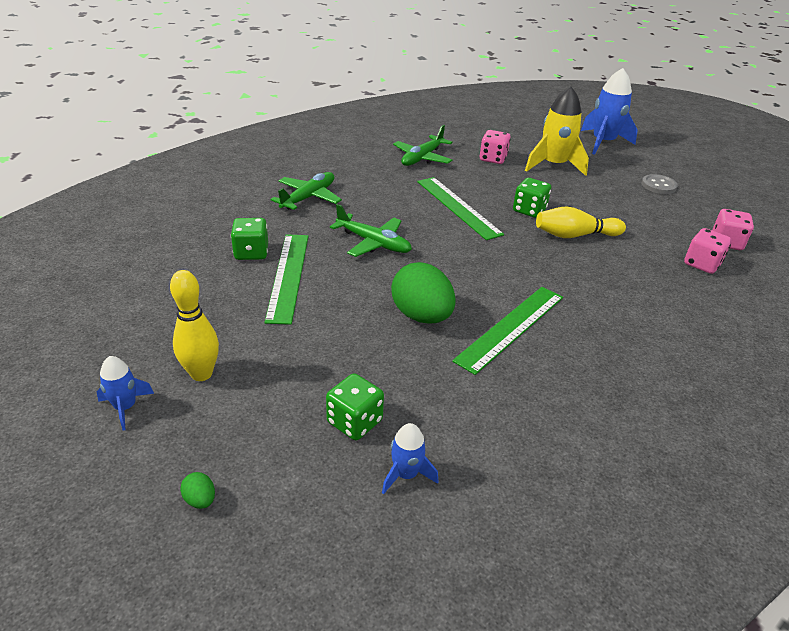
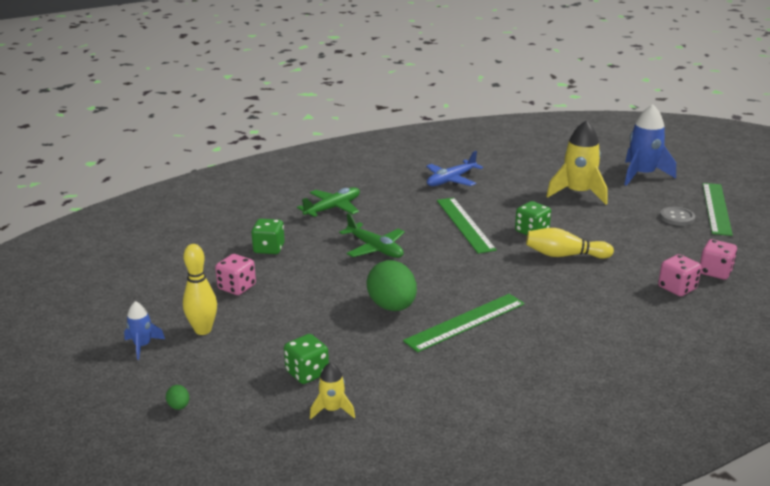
camera: 15 degrees right, 10 degrees down
(288, 276) = (293, 268): green ruler -> green ruler (716, 208)
(406, 474) = (332, 409): blue rocket -> yellow rocket
(422, 158) = (451, 180): green plane -> blue plane
(493, 159) = (520, 184): pink dice -> pink dice (237, 287)

